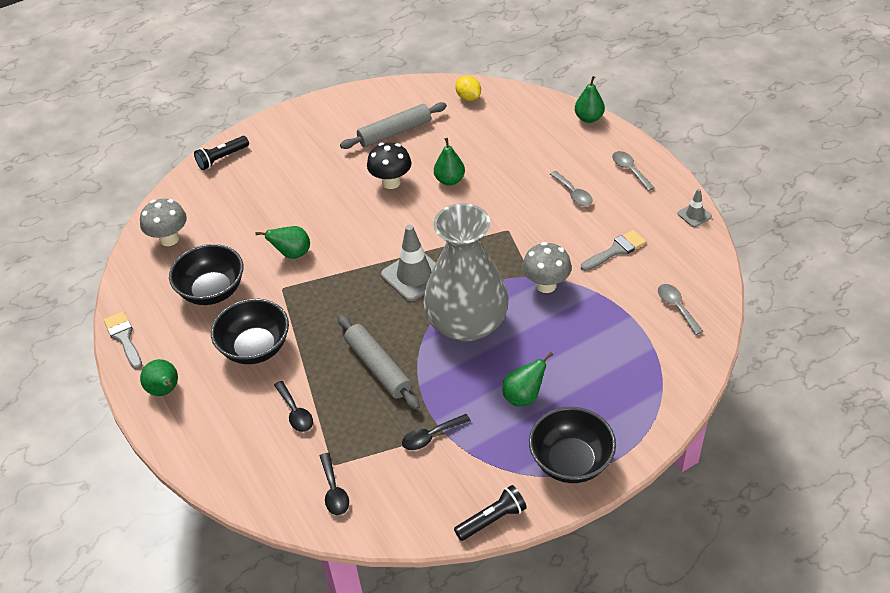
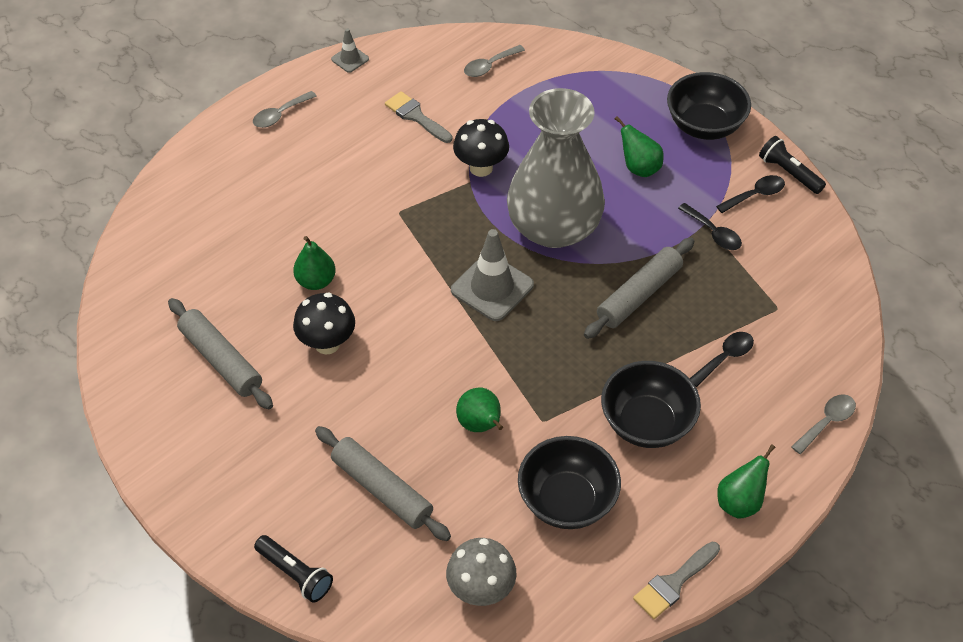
camera: 105 degrees left, 5 degrees up
(263, 200) = (382, 489): none -> grey rolling pin
(334, 491) = (808, 299): black spoon -> black spoon (755, 195)
(468, 97) = (139, 288): yellow lemon -> none
(546, 285) = (481, 168): grey mushroom -> black mushroom
(573, 194) = (327, 160): grey spoon -> grey spoon (827, 422)
(589, 118) = (183, 159): green pear -> none

